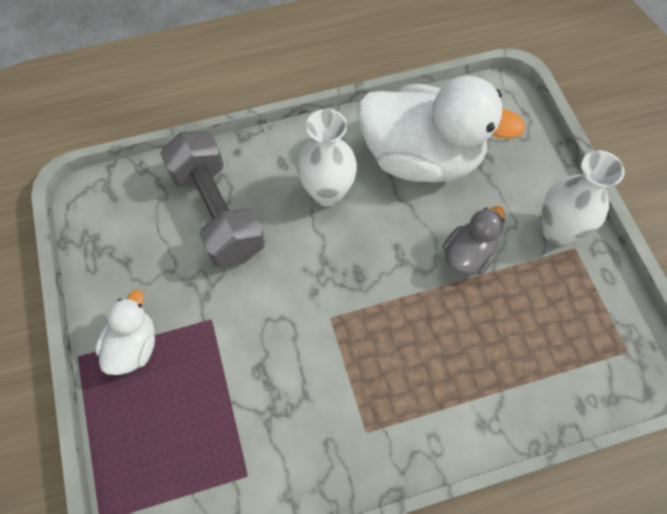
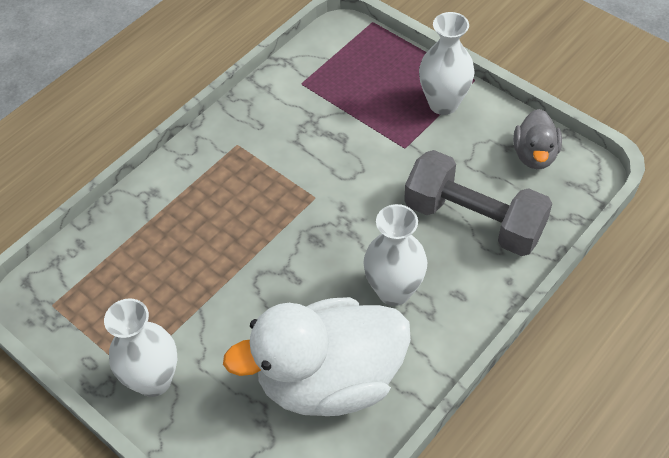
camera: 150 degrees right, 10 degrees down
(133, 346) = (443, 103): white duck -> white vase
(468, 255) = (229, 308): grey duck -> grey duck (534, 155)

